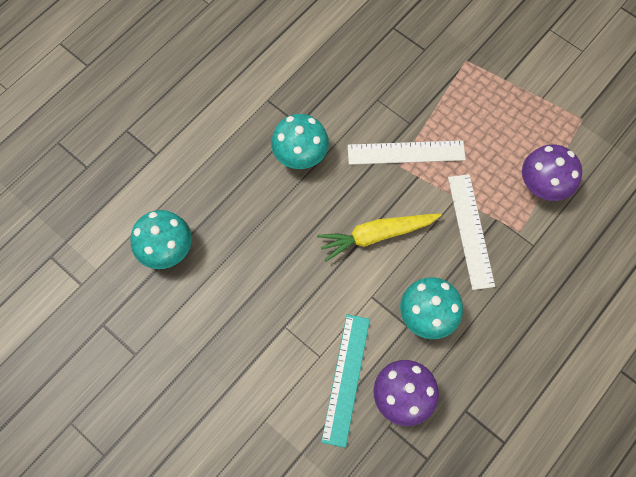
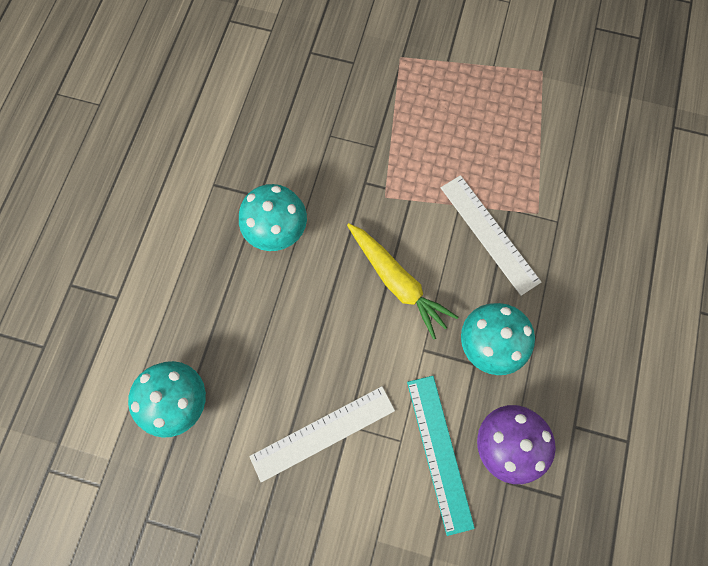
camera: 25 degrees left, 5 degrees up
(376, 235) = (397, 282): yellow carrot -> yellow carrot turned 90 degrees counterclockwise
(406, 152) = (386, 179): white ruler -> white ruler (322, 433)
(543, 185) = (537, 154): purple mushroom -> none

